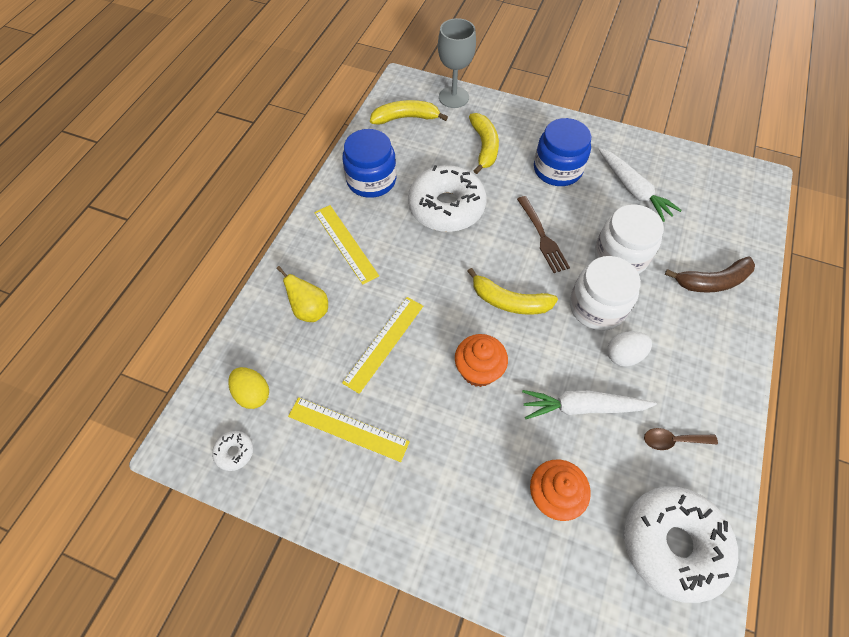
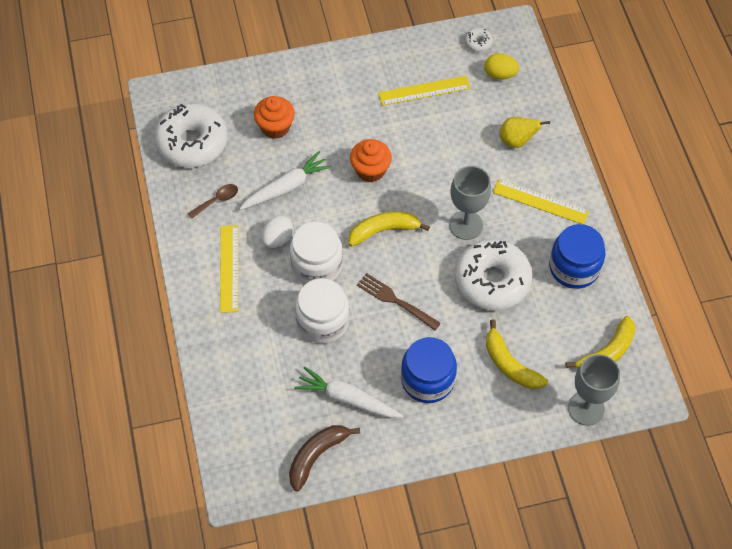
camera: 145 degrees right, 0 degrees up
(384, 343) = (447, 150): yellow ruler -> yellow ruler (229, 268)
(429, 262) = (466, 225): none -> grey goblet
(712, 281) = (238, 341): brown banana -> brown banana (316, 456)

